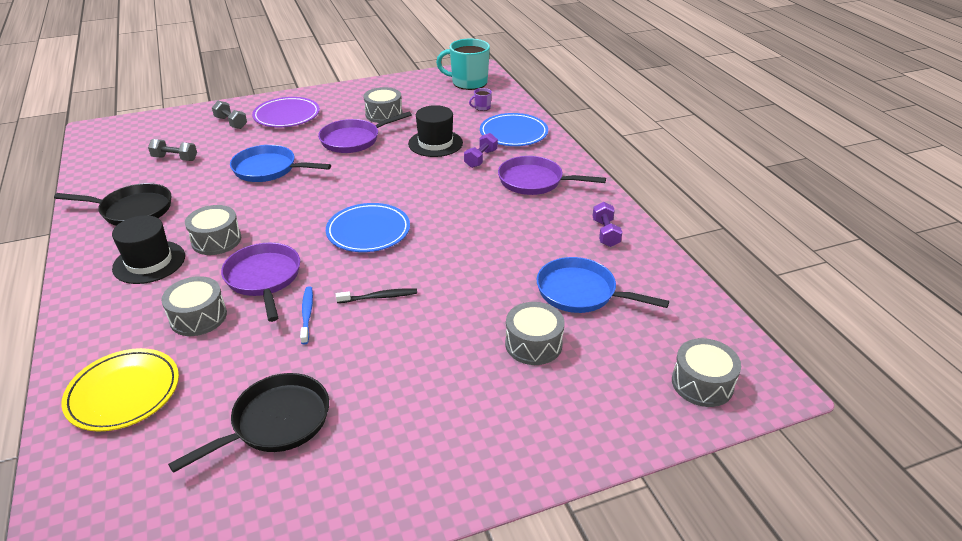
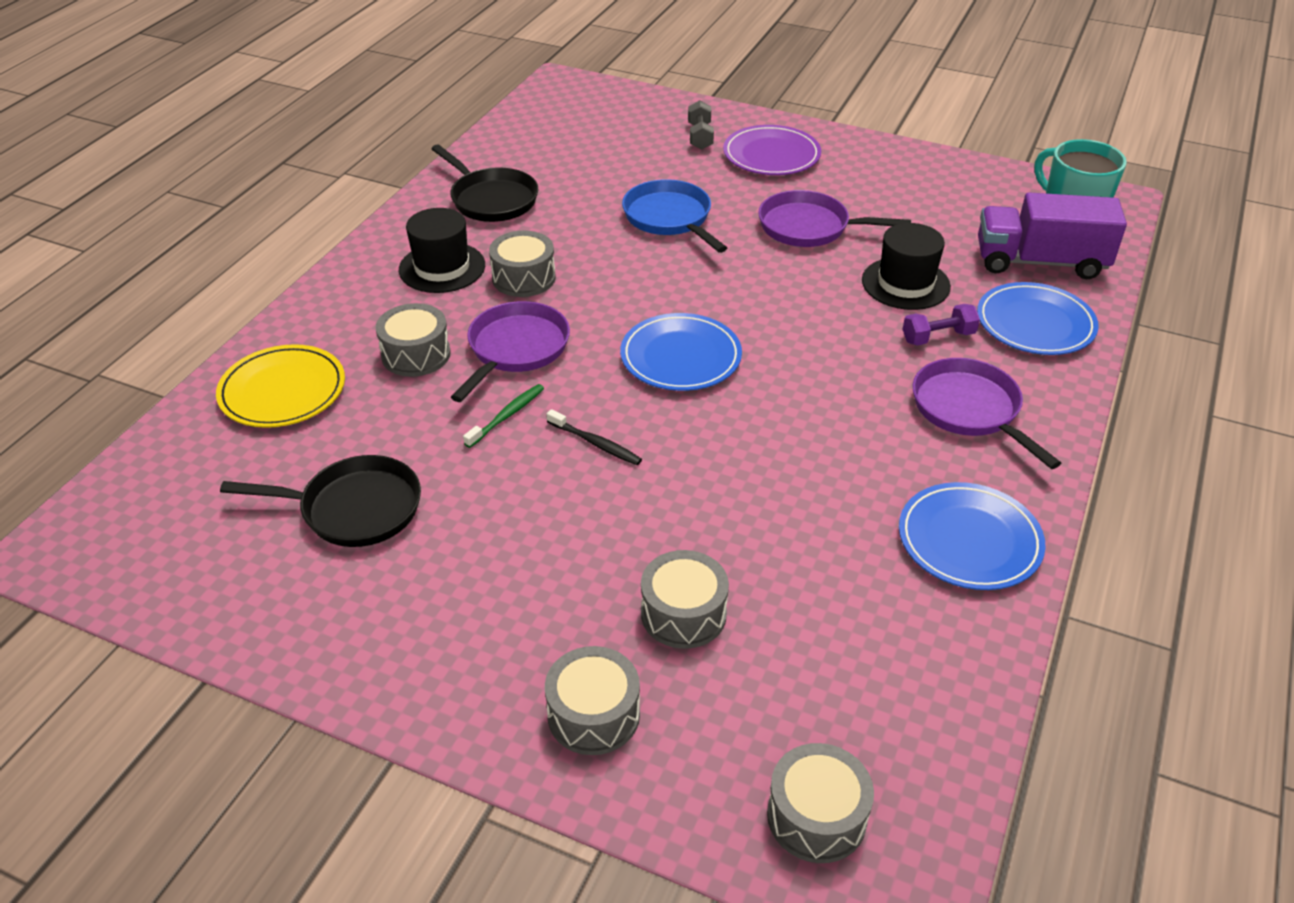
camera: 45 degrees right, 5 degrees up
(175, 158) = (594, 156): grey dumbbell -> none
(307, 314) = (507, 416): blue toothbrush -> green toothbrush
(384, 114) = (891, 208): grey drum -> grey drum (593, 714)
(482, 107) = (1040, 262): purple mug -> purple truck
(581, 292) = (825, 594): blue pan -> none
(605, 233) = (969, 541): purple dumbbell -> blue plate

